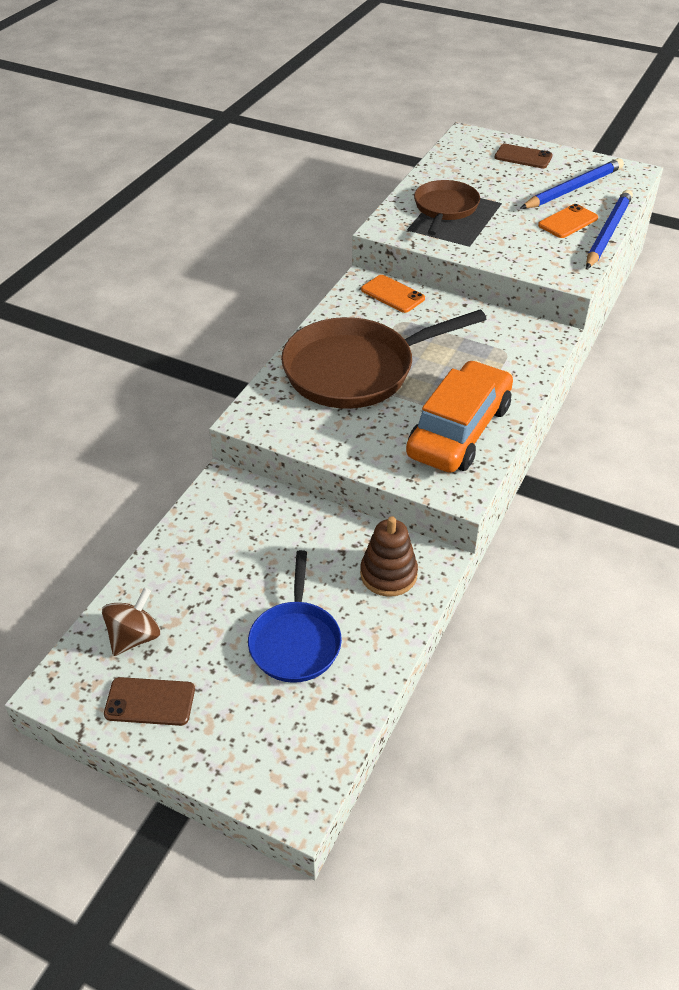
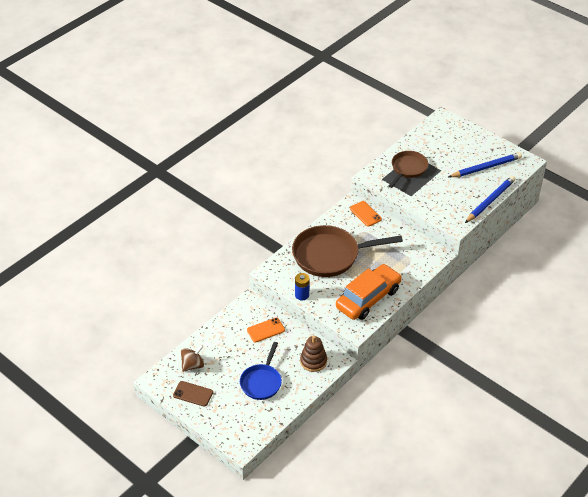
camera: 15 degrees right, 0 degrees up
(328, 448) = (302, 295): none -> blue battery
(523, 157) = (468, 139): brown phone -> none
(568, 222) = (471, 190): orange phone -> orange phone (265, 330)

